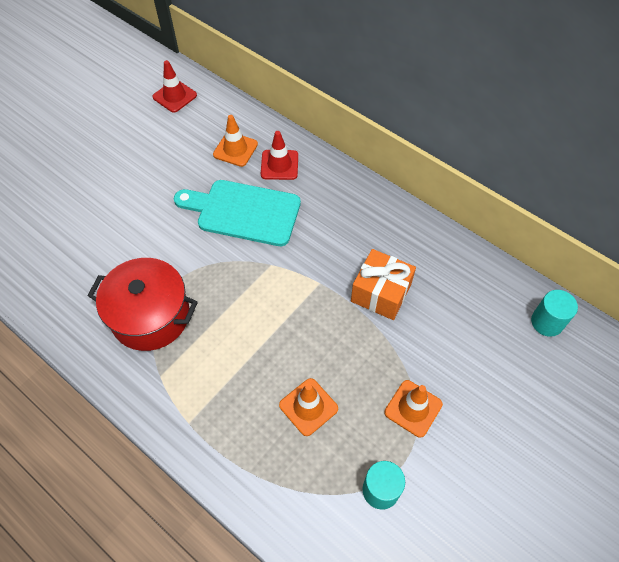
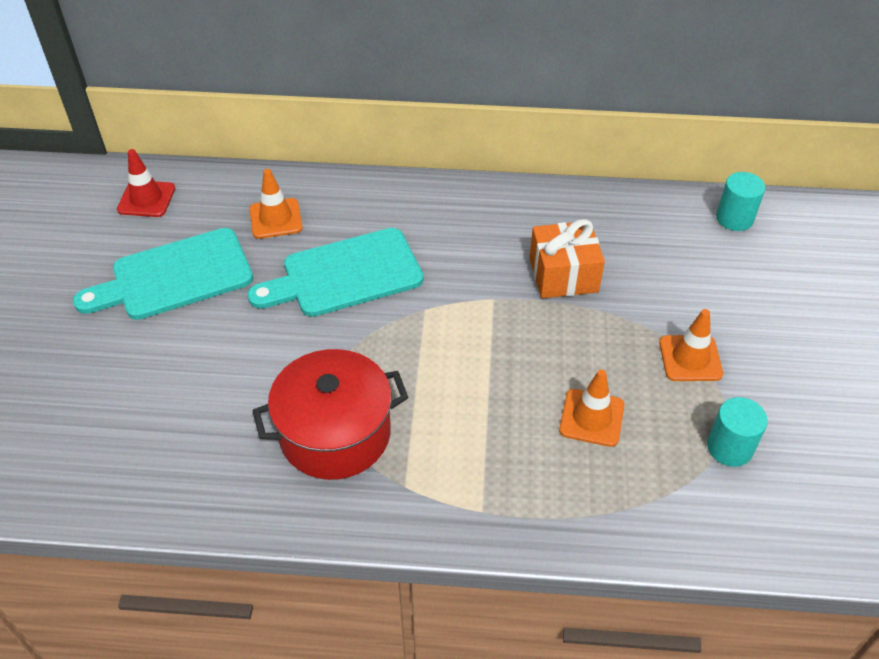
camera: 35 degrees left, 10 degrees down
(149, 158) = (175, 276): none -> turquoise cutting board
(279, 165) = (342, 210): red traffic cone -> none

